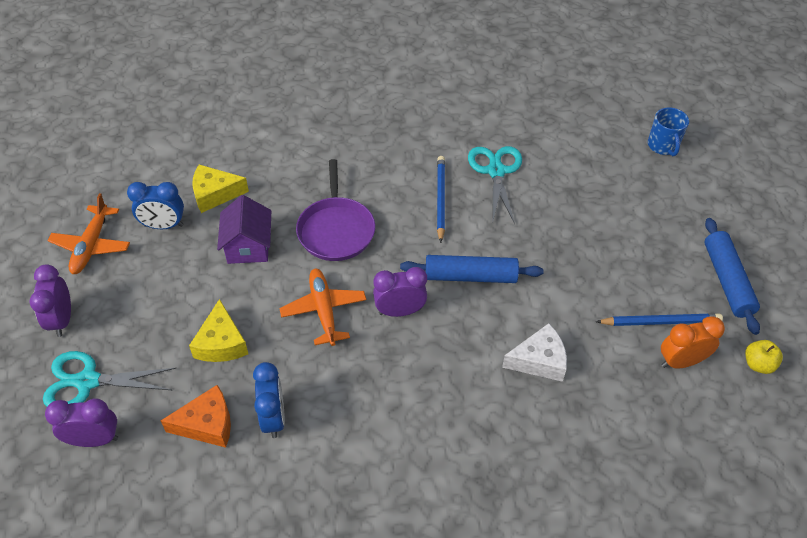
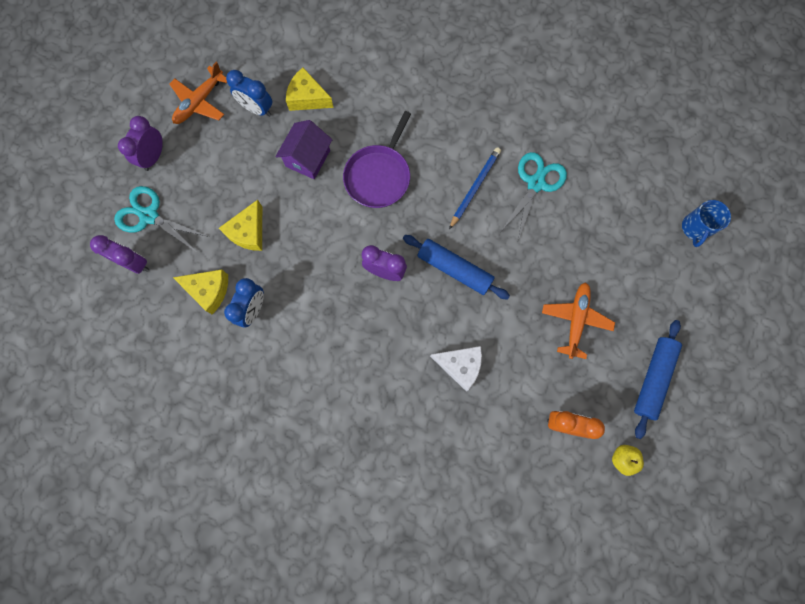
camera: 30 degrees right, 25 degrees up
(207, 424) = (208, 290): orange cheese -> yellow cheese
(324, 310) = (331, 242): orange plane -> orange plane (575, 320)
(660, 321) = (573, 384): blue pencil -> none

